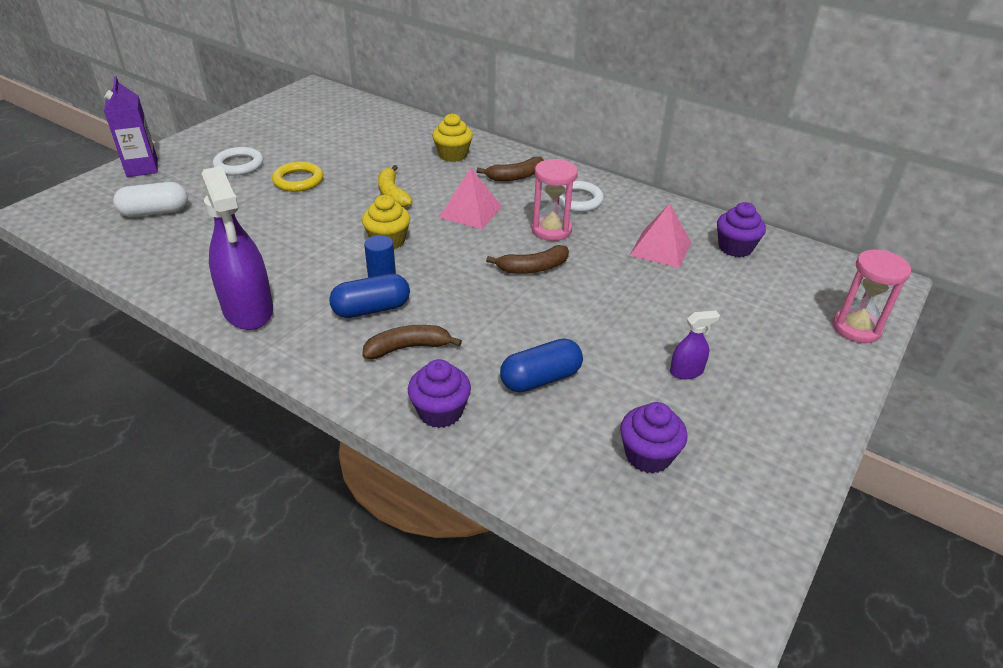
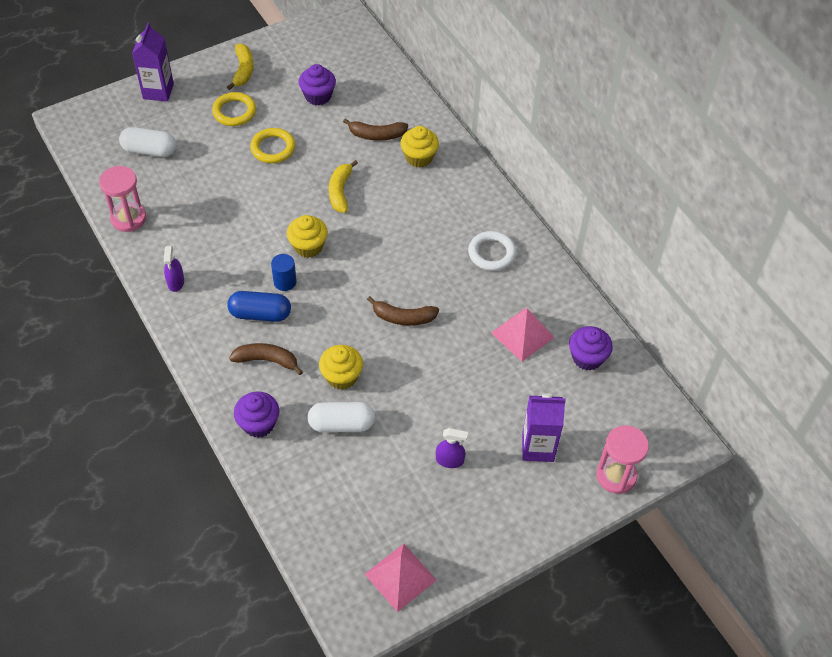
camera: 25 degrees right, 15 degrees up
(231, 137) = (243, 70): none -> yellow banana
(239, 165) = (234, 112): white ring -> yellow ring
(248, 310) = (176, 282): purple spray bottle -> purple spray bottle, size x0.45
(470, 212) = (392, 235): pink pyramid -> pink pyramid (400, 577)
(506, 336) = (341, 376): none -> yellow cupcake
(515, 176) = (457, 205): brown banana -> brown banana (376, 135)
(540, 379) = (341, 424): blue capsule -> white capsule
(551, 230) = (445, 281): pink hourglass -> pink hourglass (128, 218)
(648, 455) = (372, 514): purple cupcake -> purple cupcake (318, 96)
(761, 330) = (537, 447): none -> purple carton

